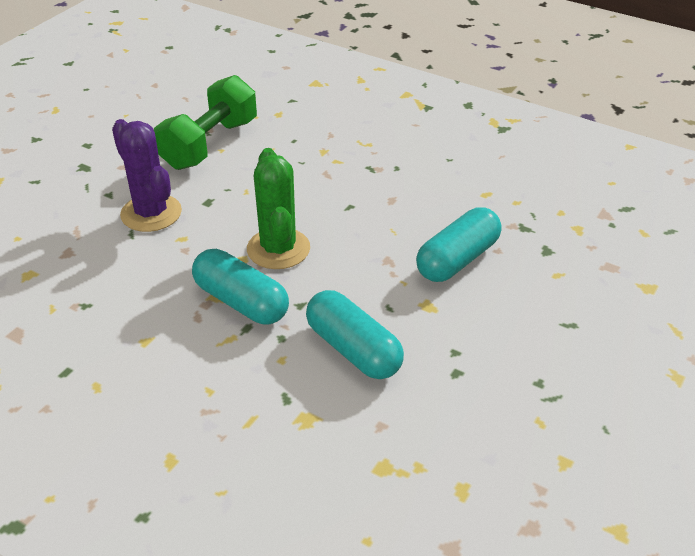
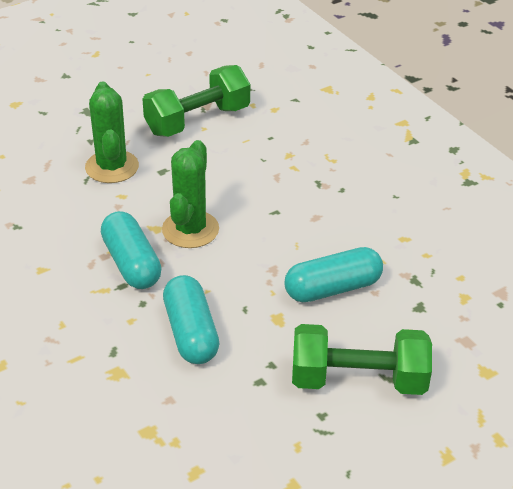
camera: 25 degrees right, 0 degrees up
(151, 213) = (112, 167): purple cactus -> green cactus
(546, 336) = (358, 380): none -> green dumbbell

